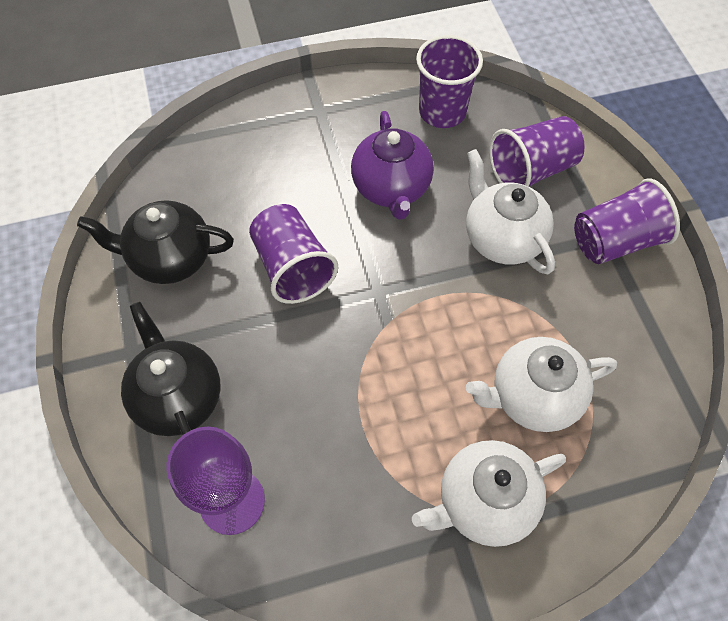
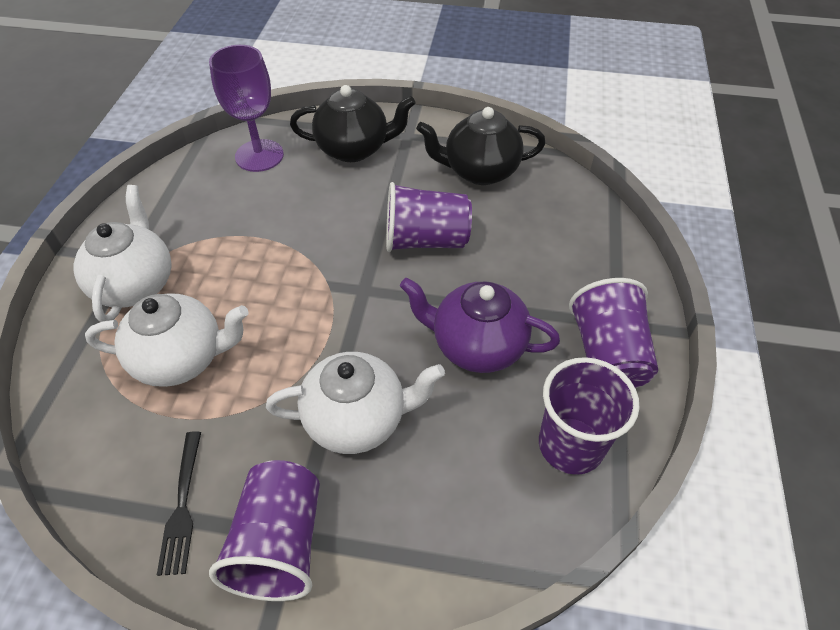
camera: 115 degrees right, 10 degrees down
(170, 258) = (479, 171): black teapot -> black teapot turned 120 degrees counterclockwise
(531, 170) = (433, 503): purple cup -> purple cup (607, 354)
(532, 397) = (182, 359): white teapot -> white teapot turned 75 degrees clockwise
(637, 314) = (182, 506): none -> black fork

